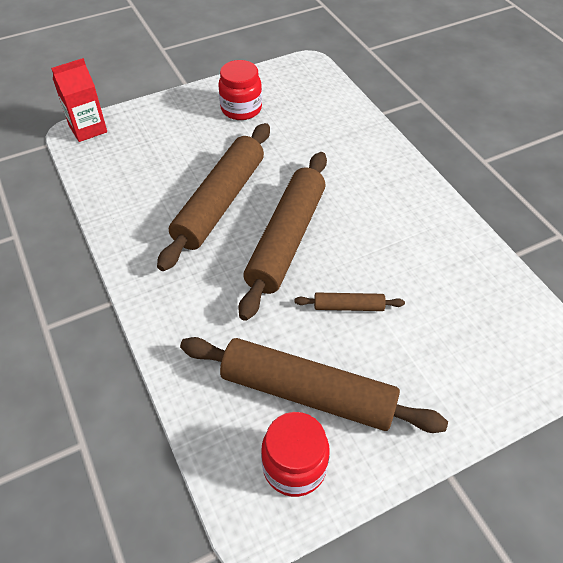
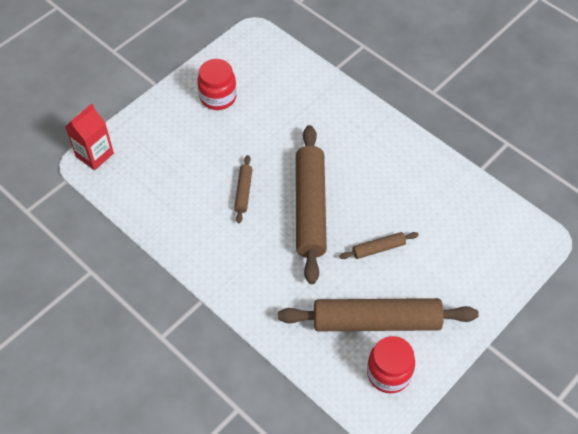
camera: 20 degrees left, 5 degrees up
(220, 202) = (243, 192): brown rolling pin -> brown rolling pin, size x0.44

